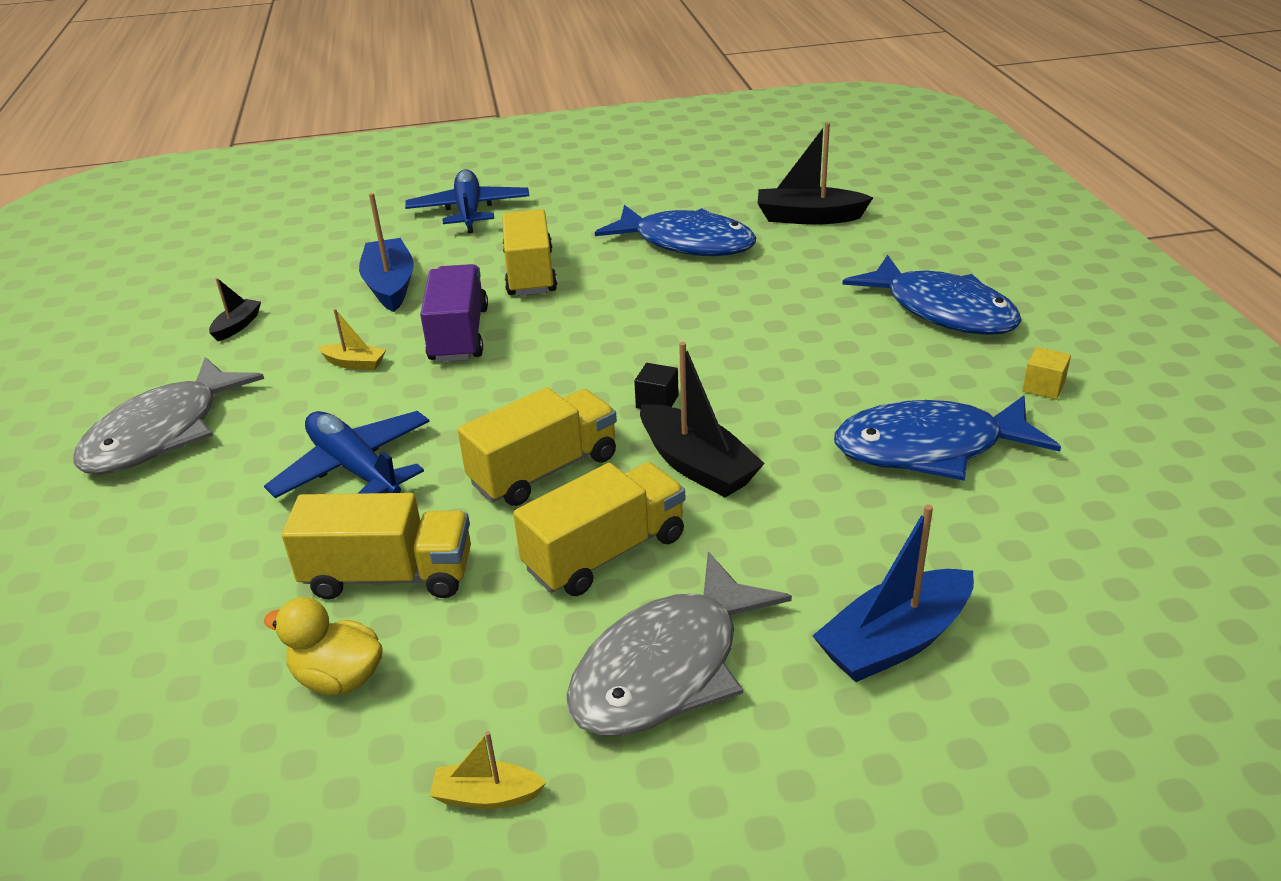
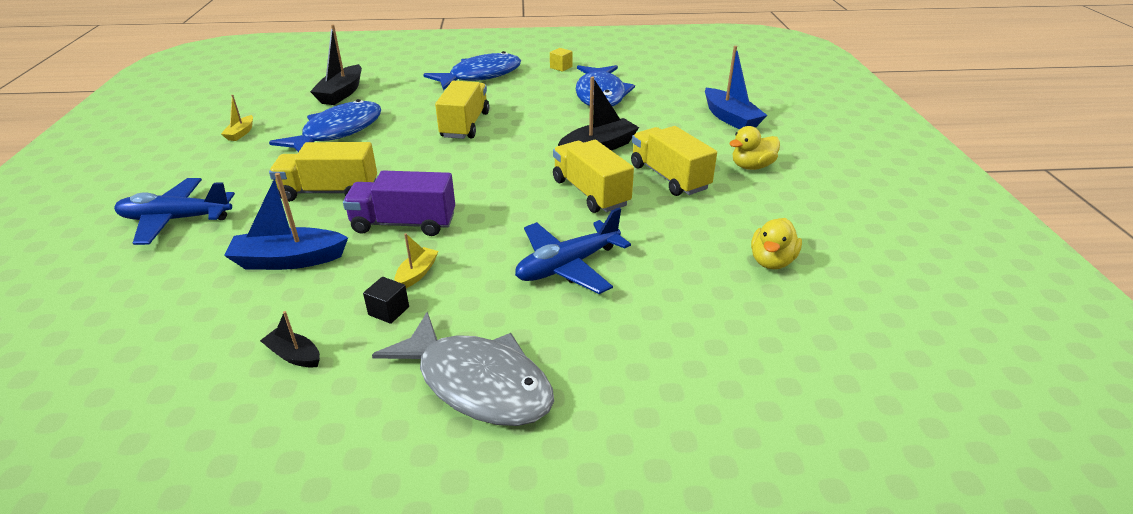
camera: 85 degrees left, 0 degrees up
(389, 576) = (684, 246): yellow truck -> yellow truck (465, 125)
(487, 795) = (839, 214): yellow boat -> yellow boat (241, 133)
(657, 402) = (532, 155): black cube -> black cube (388, 311)
(666, 668) = (751, 166): grey fish -> yellow duck

